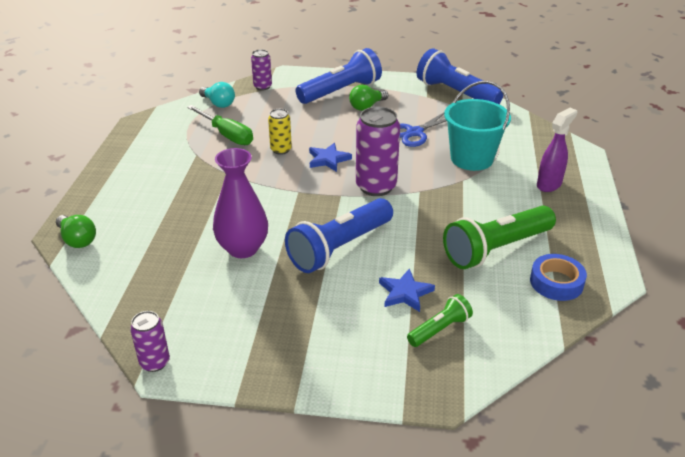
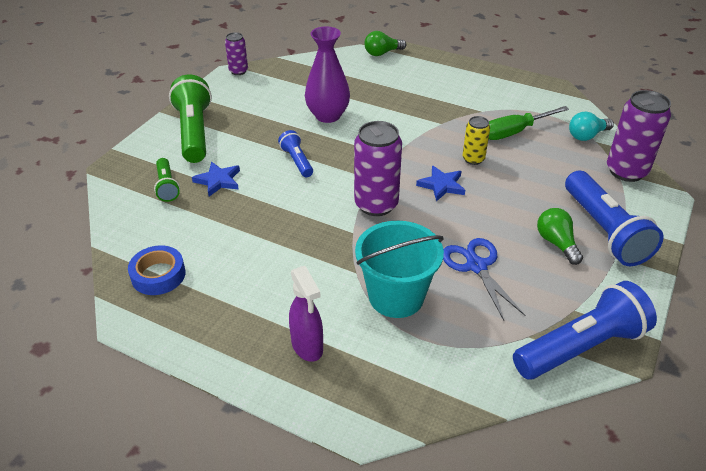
camera: 110 degrees right, 5 degrees up
(262, 87) = (626, 171): purple can -> purple can, size x1.80
(339, 247) = (297, 161): blue flashlight -> blue flashlight, size x0.52
(496, 249) = (230, 253): green flashlight -> green flashlight (194, 132)

